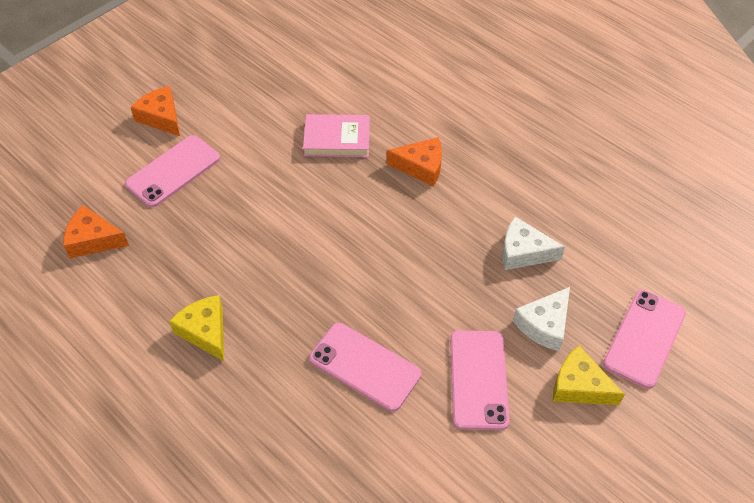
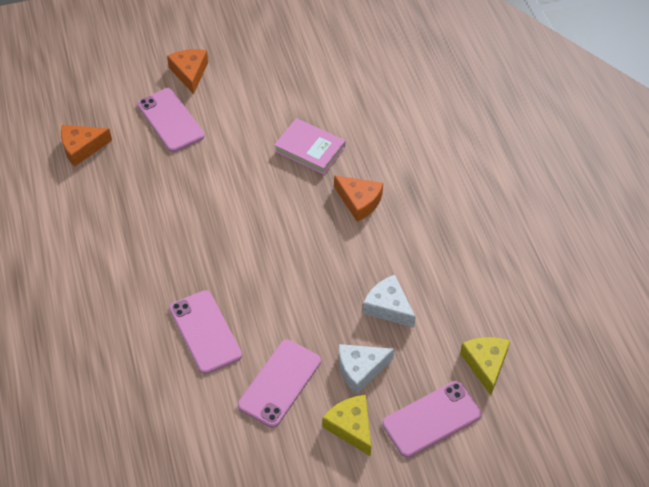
camera: 30 degrees right, 0 degrees up
(93, 240) = (82, 148): orange cheese -> orange cheese turned 60 degrees counterclockwise
(173, 171) = (170, 120): pink phone -> pink phone turned 75 degrees clockwise
(205, 331) = (113, 251): yellow cheese -> yellow cheese (485, 364)

